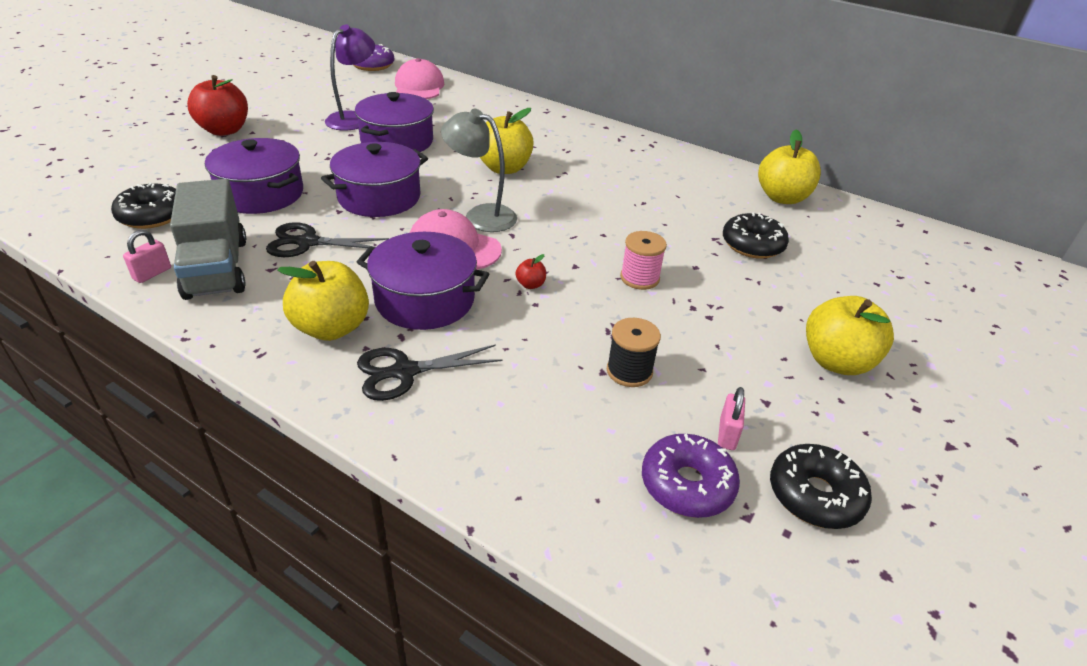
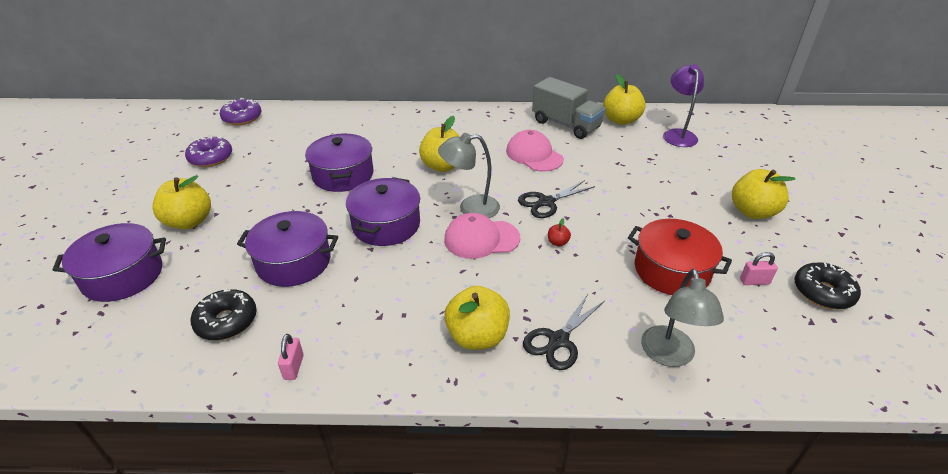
camera: 30 degrees left, 0 degrees up
(216, 268) = (338, 337): grey truck -> grey truck (566, 125)
(224, 130) = (189, 222): red apple -> yellow apple
(308, 242) = (380, 283): black scissors -> black scissors (546, 202)
(353, 118) = (286, 169): purple lamp -> purple lamp (678, 134)
(419, 87) = (303, 123): pink cap -> pink cap (534, 155)
(425, 300) = (510, 285): purple pot -> purple pot (123, 276)
(505, 450) = (669, 356): none -> grey lamp
(629, 371) = (671, 270): black spool -> red pot
(639, 278) = (609, 208): pink spool -> none
(687, 484) = (769, 321): purple donut -> purple donut (211, 158)
(727, 434) = (754, 281): pink padlock -> pink padlock turned 75 degrees counterclockwise
(752, 245) = (640, 158): black donut -> none

